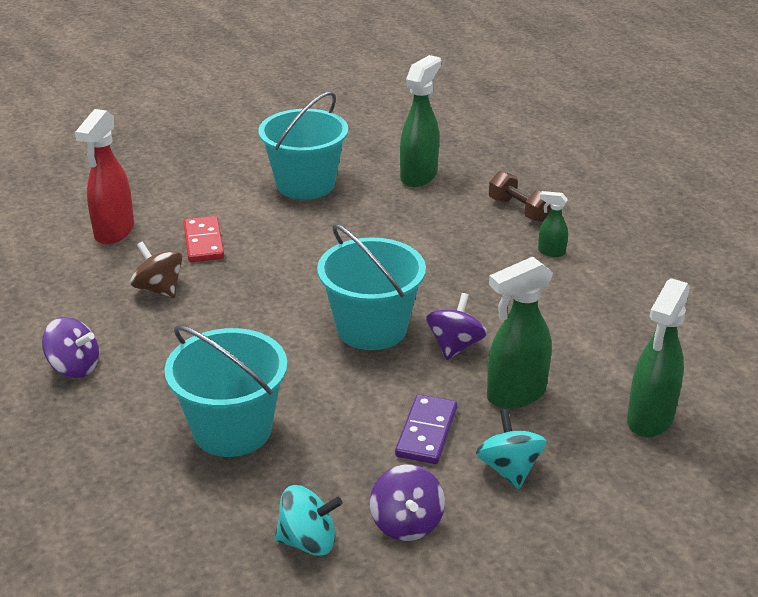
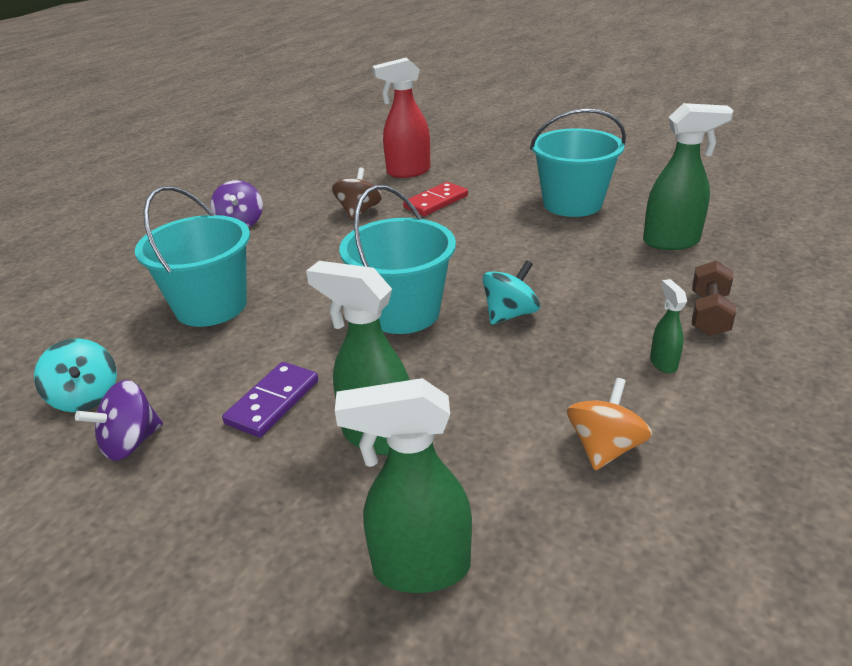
camera: 60 degrees right, 0 degrees up
(426, 432) = (273, 402): purple domino -> purple domino turned 45 degrees counterclockwise
(455, 346) = (423, 366): purple spinning top -> none
(509, 469) = (248, 479): turquoise spinning top -> turquoise spinning top (510, 314)
(607, 311) = (604, 447): none -> orange spinning top

